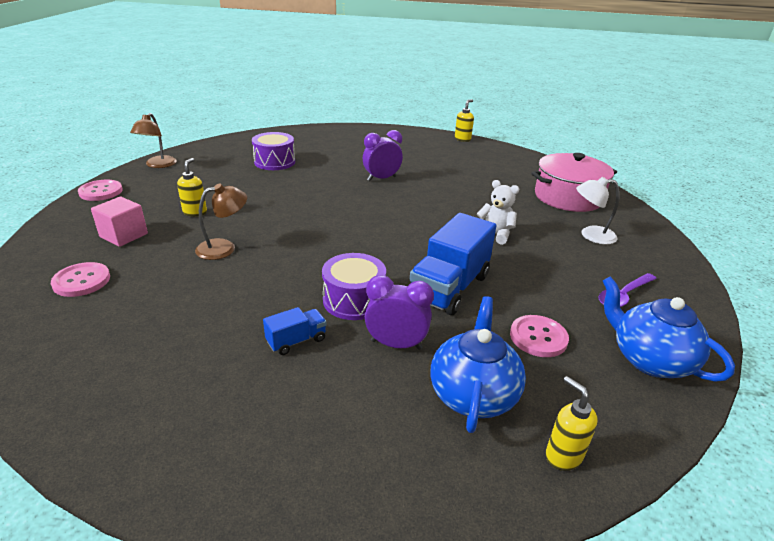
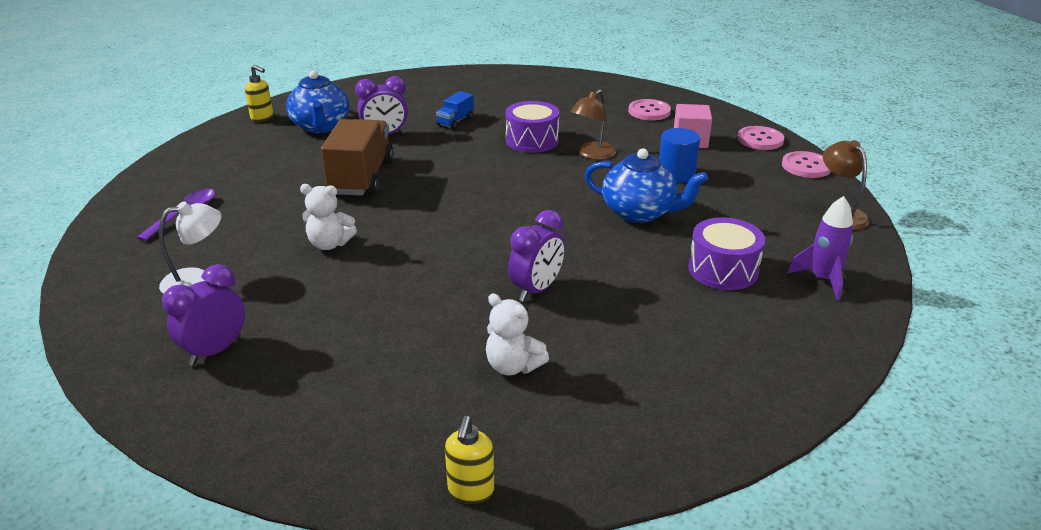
camera: 155 degrees right, 0 degrees up
(195, 212) = (676, 174): yellow soap dispenser -> blue cylinder
(237, 148) = (822, 280): none -> purple rocket
(354, 300) = (437, 149): purple drum -> purple drum (532, 140)
(421, 159) = (513, 366): none -> white teddy bear
(449, 287) = (361, 178): blue truck -> brown truck
(538, 337) = (275, 163): pink button -> pink button (760, 140)
(568, 197) = (215, 351): pink pot -> purple clock
(649, 359) = (183, 171): blue teapot -> blue teapot (639, 213)

